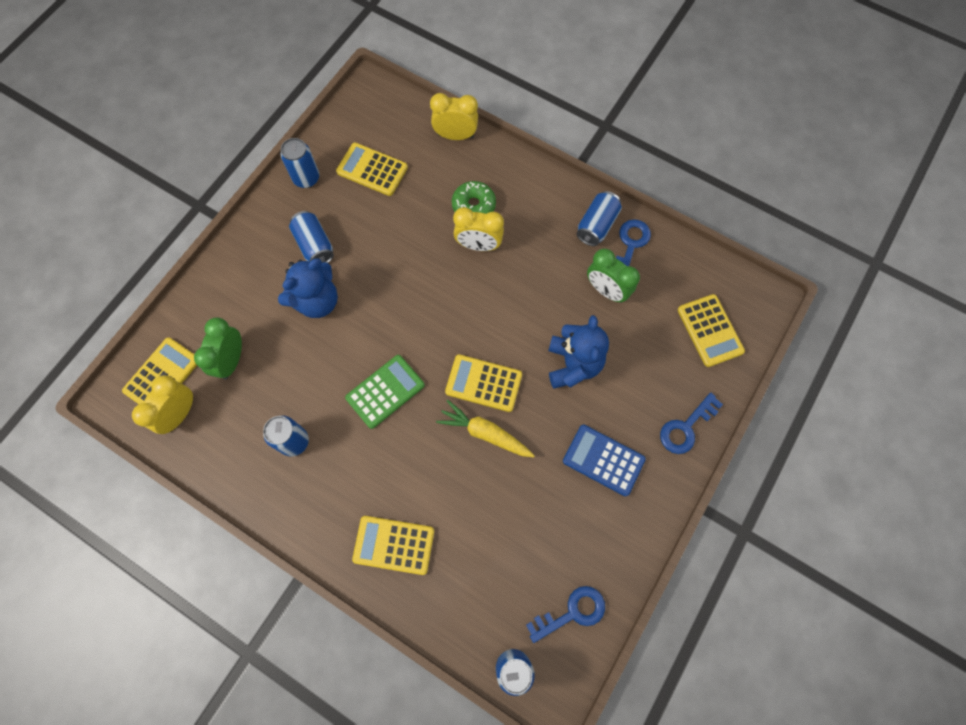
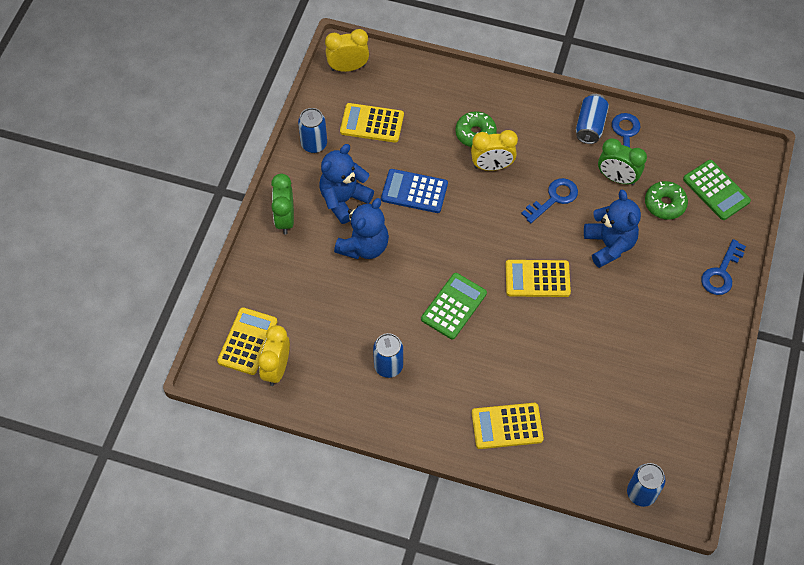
camera: 15 degrees left, 10 degrees down
(232, 360) = (306, 313): green clock -> green clock (285, 219)
(315, 245) = (344, 200): blue can -> blue teddy bear
(455, 136) = (437, 77): yellow clock -> yellow clock (348, 67)
(484, 433) = (552, 318): yellow carrot -> none
(572, 612) = (675, 439): blue key -> blue key (553, 199)
(603, 460) = (661, 315): blue calculator -> blue calculator (414, 191)
(648, 332) = (665, 204): none -> green donut
(710, 330) = (716, 190): yellow calculator -> green calculator

